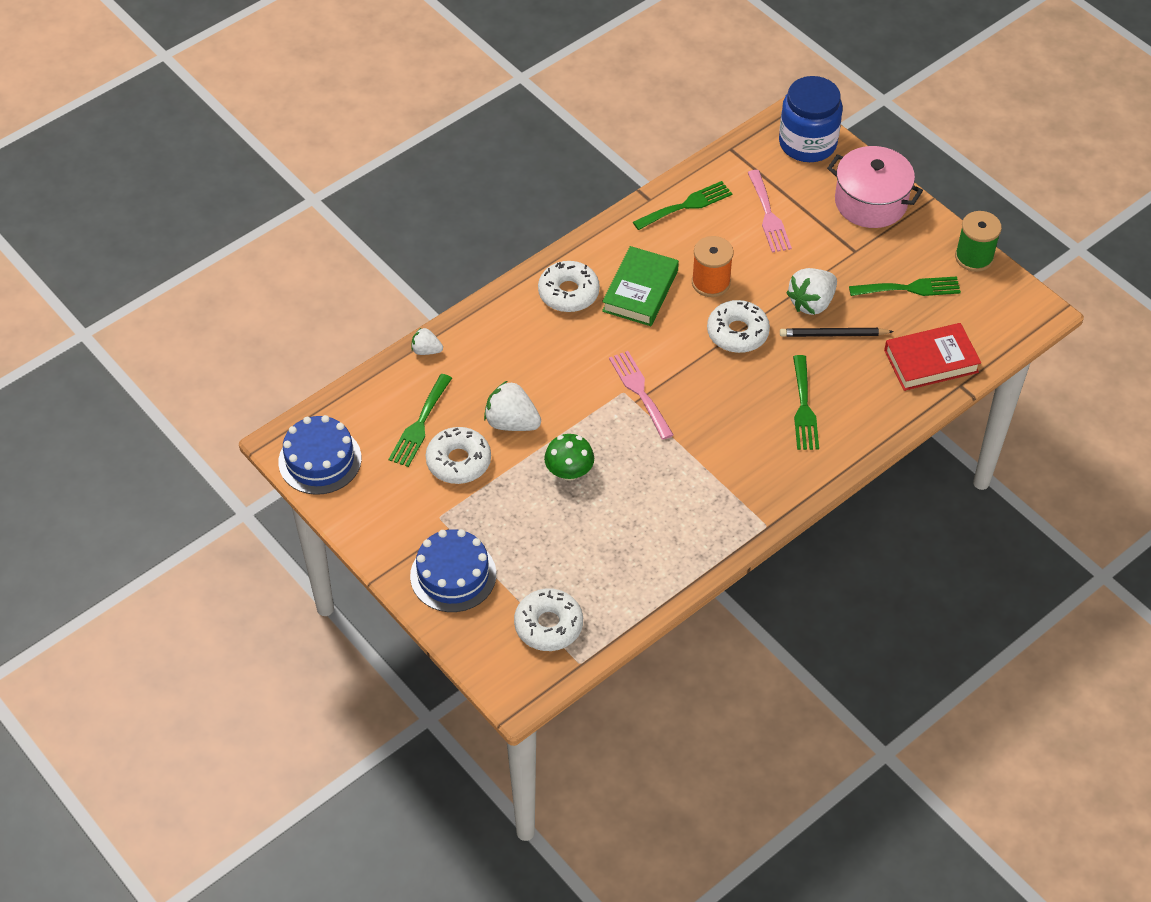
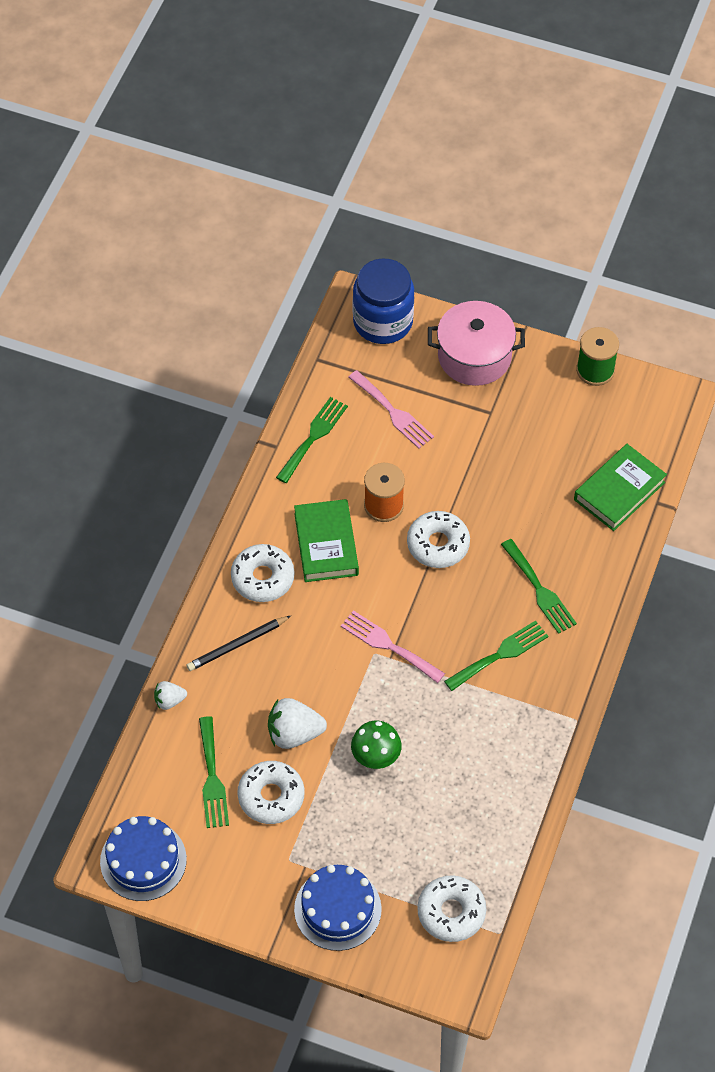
camera: 30 degrees left, 5 degrees up
(811, 303) = (484, 483): white strawberry -> none
(833, 334) = (522, 505): black pencil -> black pencil (237, 644)
(910, 288) = (559, 427): green fork -> green fork (500, 654)
(931, 361) = (619, 491): red book -> green book

